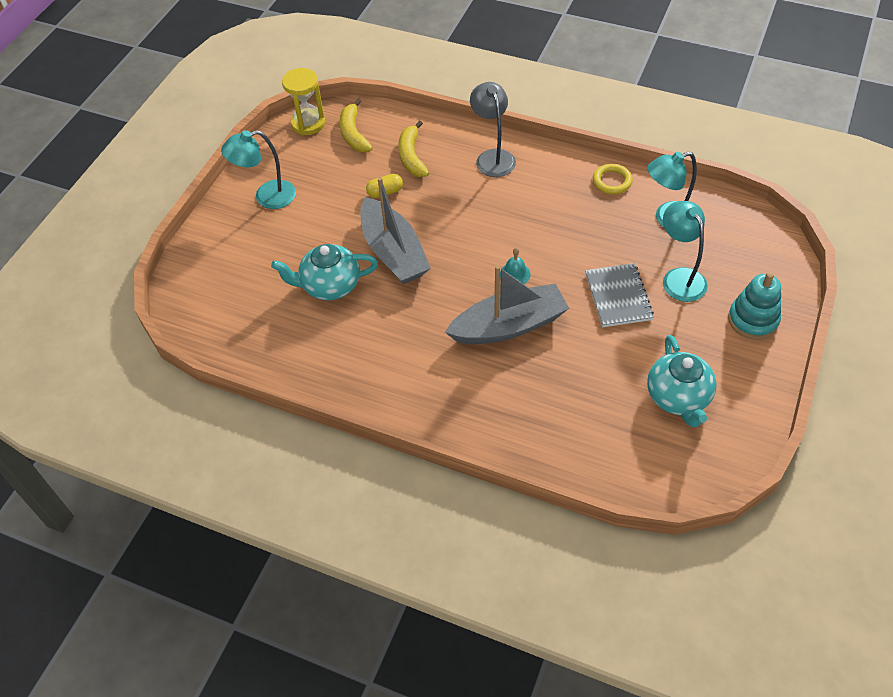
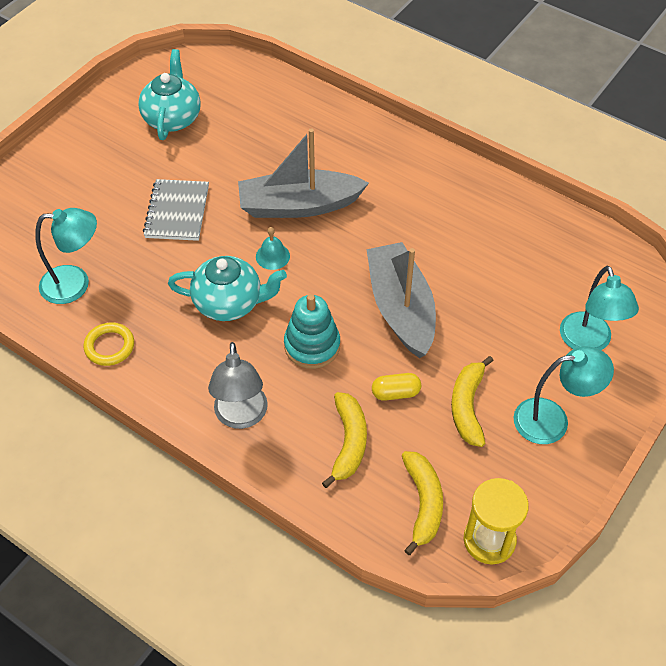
camera: 170 degrees left, 0 degrees up
(330, 194) = (468, 406): none -> yellow banana
(330, 286) = (479, 284): turquoise teapot -> turquoise teapot (229, 303)
(679, 277) = (104, 218): turquoise lamp -> turquoise lamp (588, 342)
(753, 320) = (62, 166): turquoise stacking toy -> turquoise stacking toy (312, 346)

